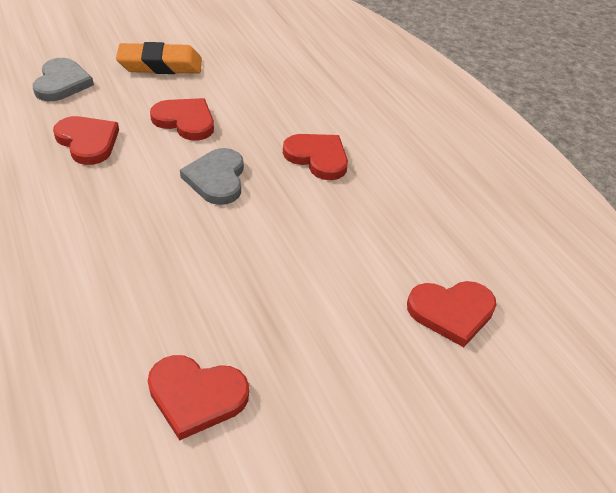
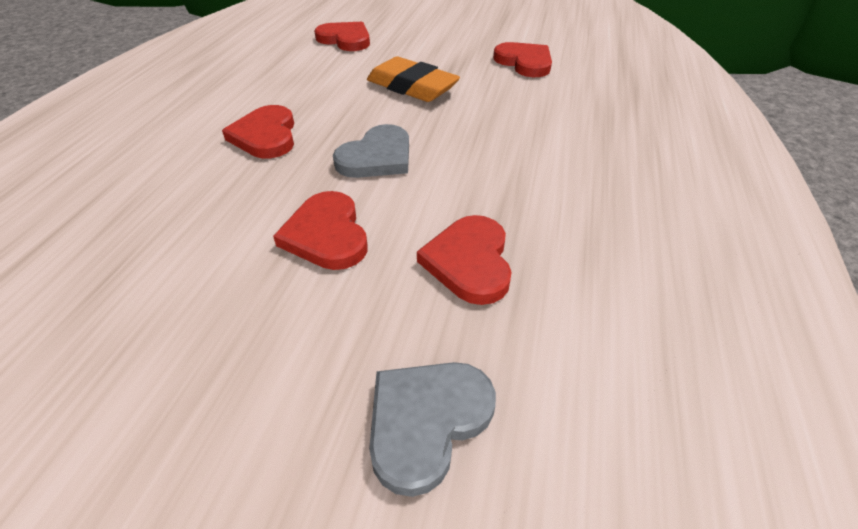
camera: 135 degrees left, 0 degrees up
(160, 65) = (226, 371): orange eraser -> orange eraser (412, 87)

